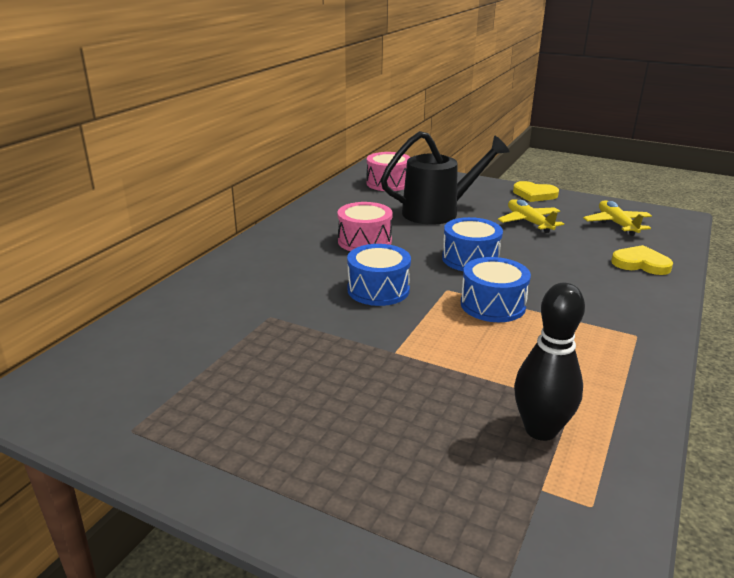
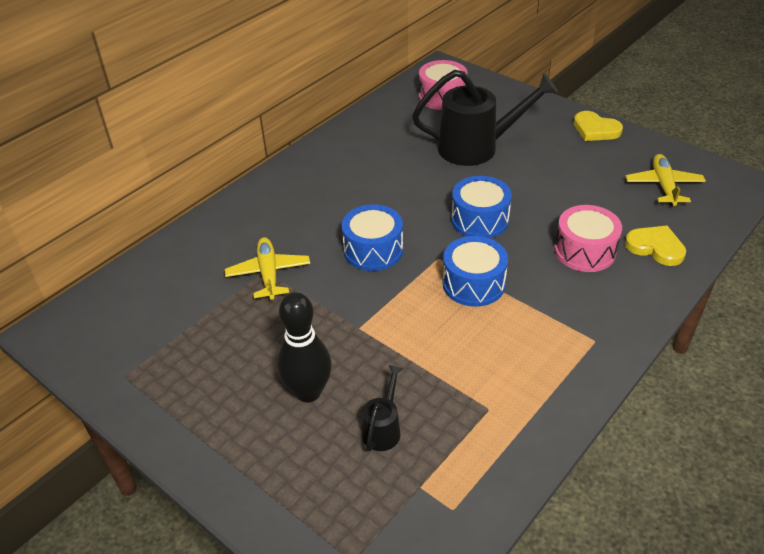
camera: 15 degrees right, 15 degrees up
(364, 241) = (384, 183): pink drum -> pink drum (584, 251)
(468, 438) = (383, 428): none -> black watering can
(529, 222) = (567, 173): yellow plane -> yellow plane (268, 274)
(540, 430) = (448, 430): black bowling pin -> black bowling pin (308, 392)

